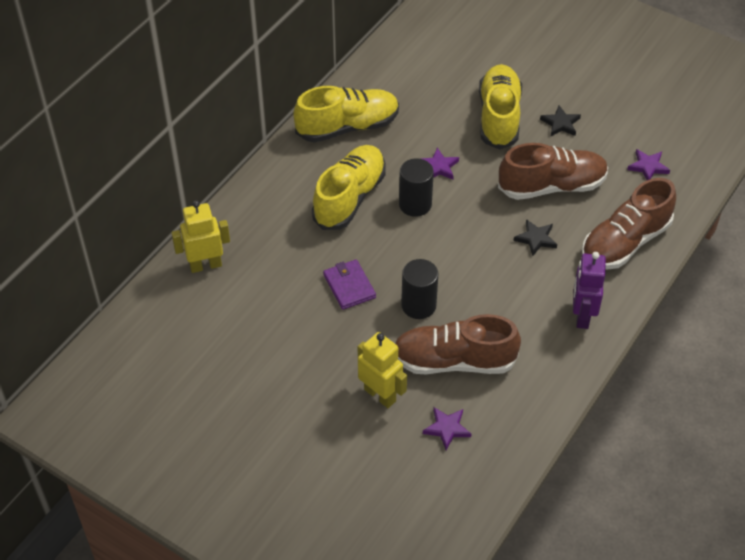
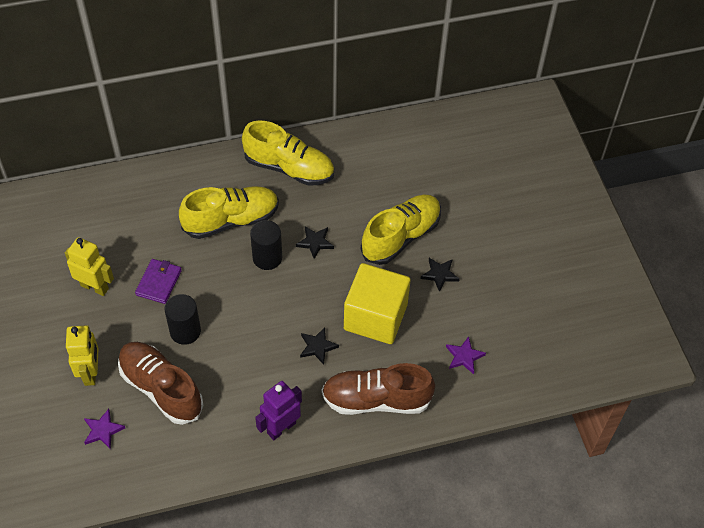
camera: 40 degrees right, 5 degrees up
(205, 265) = (92, 199): yellow robot -> yellow robot (95, 287)
(438, 167) = (315, 242): purple star -> black star
(551, 186) = (375, 317): brown shoe -> yellow cube

